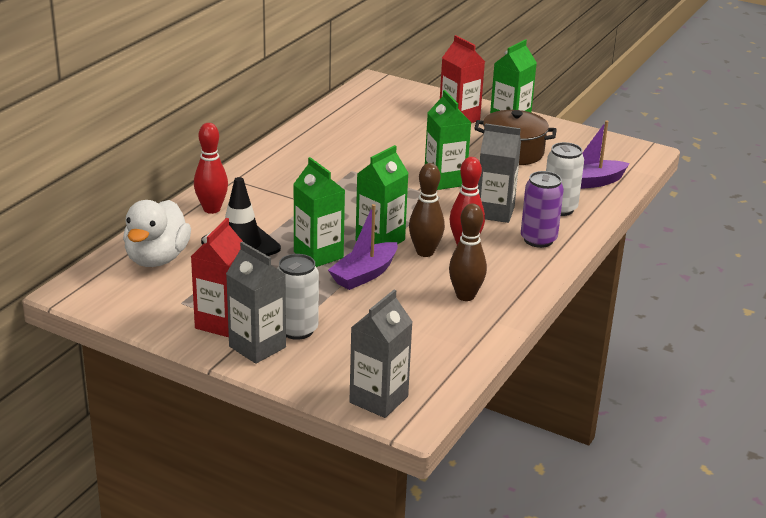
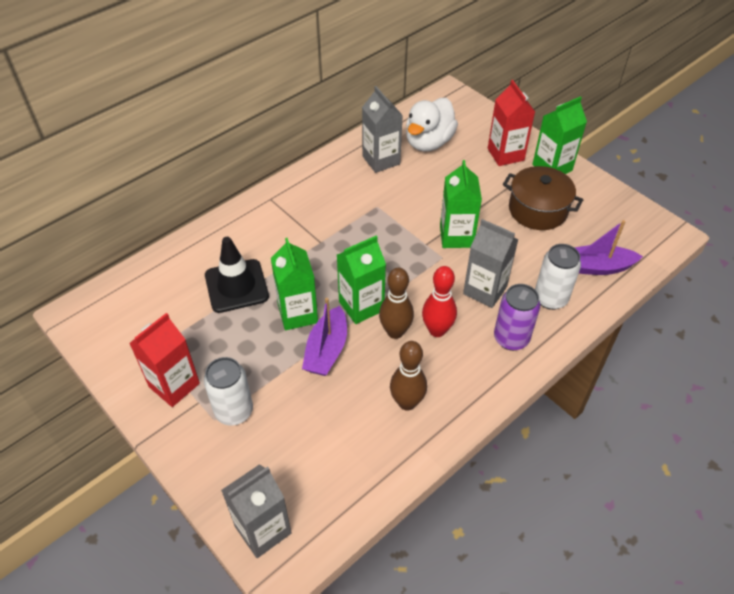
camera: 20 degrees right, 20 degrees up
(157, 259) = (160, 288): white duck -> white duck (428, 142)
(212, 209) = (234, 233): red bowling pin -> none
(257, 347) = (189, 426): grey carton -> grey carton (381, 160)
(364, 275) = (326, 350): purple boat -> purple boat turned 45 degrees counterclockwise

